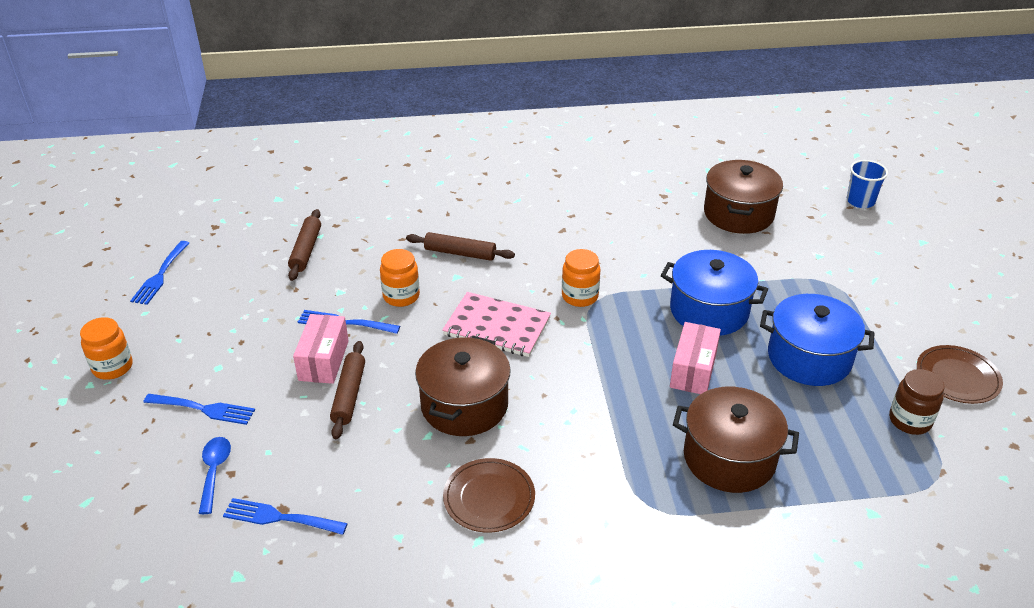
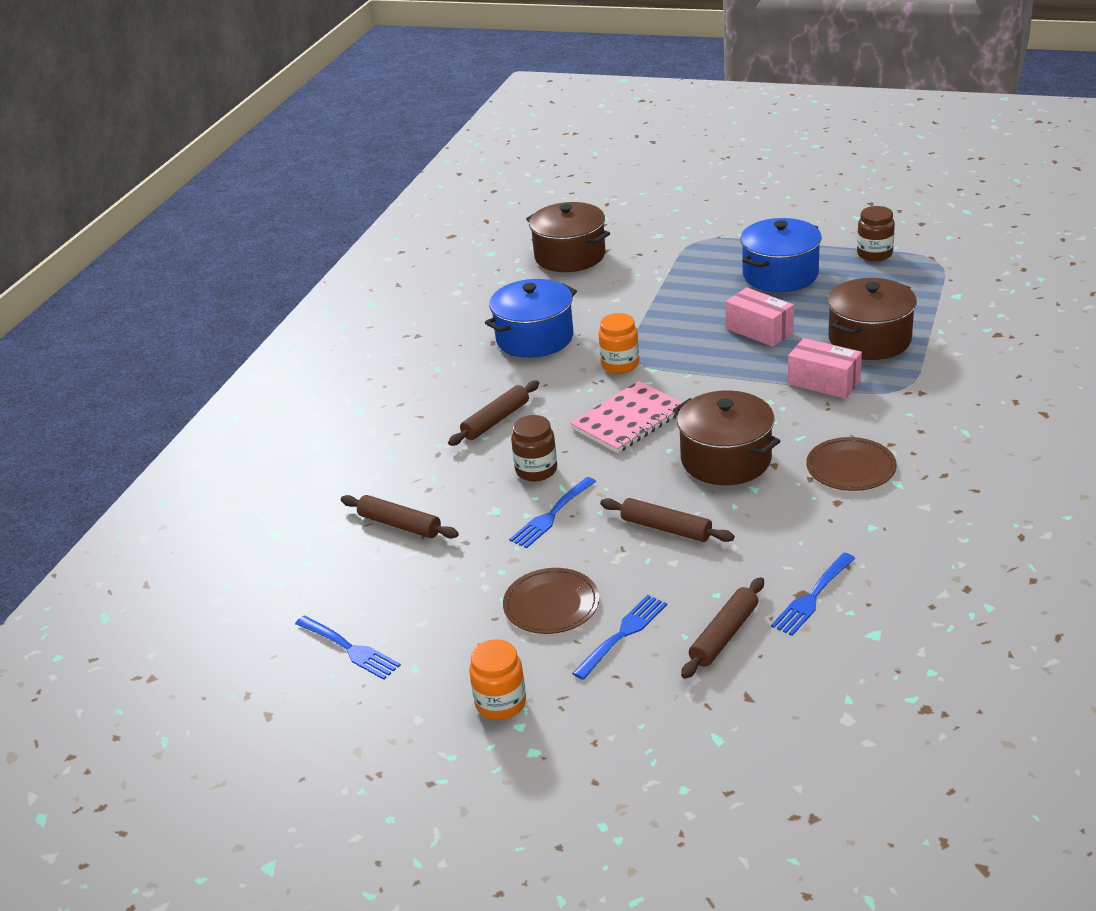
camera: 60 degrees left, 5 degrees down
(214, 471) = (724, 635): blue spoon -> brown rolling pin
(323, 360) = (602, 538): pink box -> pink box (824, 382)
(401, 296) = (536, 470): orange jar -> brown jar
(709, 310) = (690, 304): blue pot -> blue pot (535, 338)
(860, 201) = (603, 197): blue cup -> none
(957, 377) = (841, 222): brown plate -> brown plate (551, 604)

